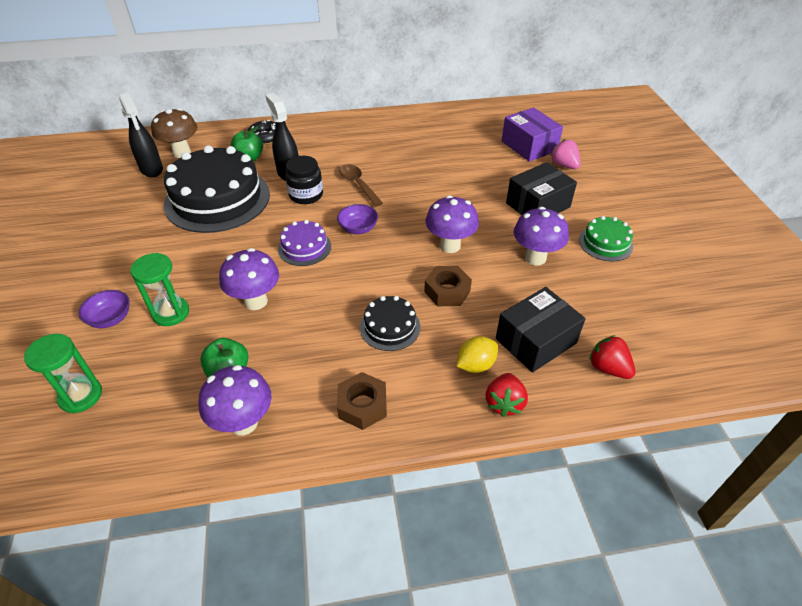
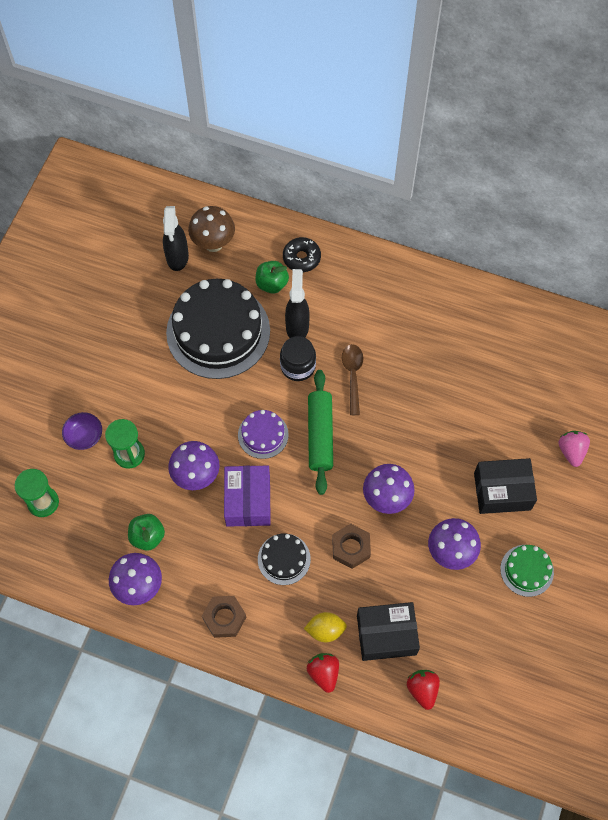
camera: 30 degrees right, 20 degrees up
(358, 228) = (320, 435): purple bowl -> green rolling pin
(504, 403) = (323, 673): red strawberry -> red strawberry turned 120 degrees clockwise
(529, 146) = (558, 404): purple box -> purple box (248, 501)

